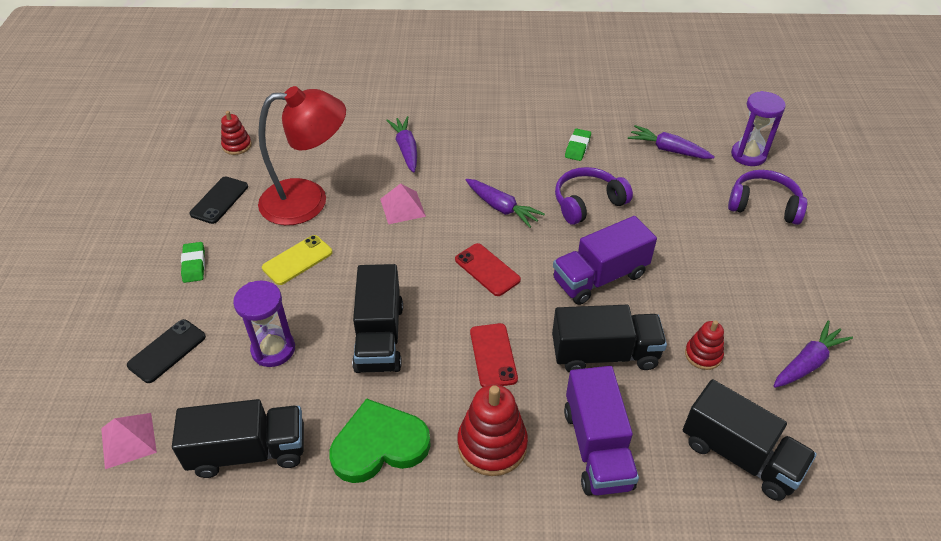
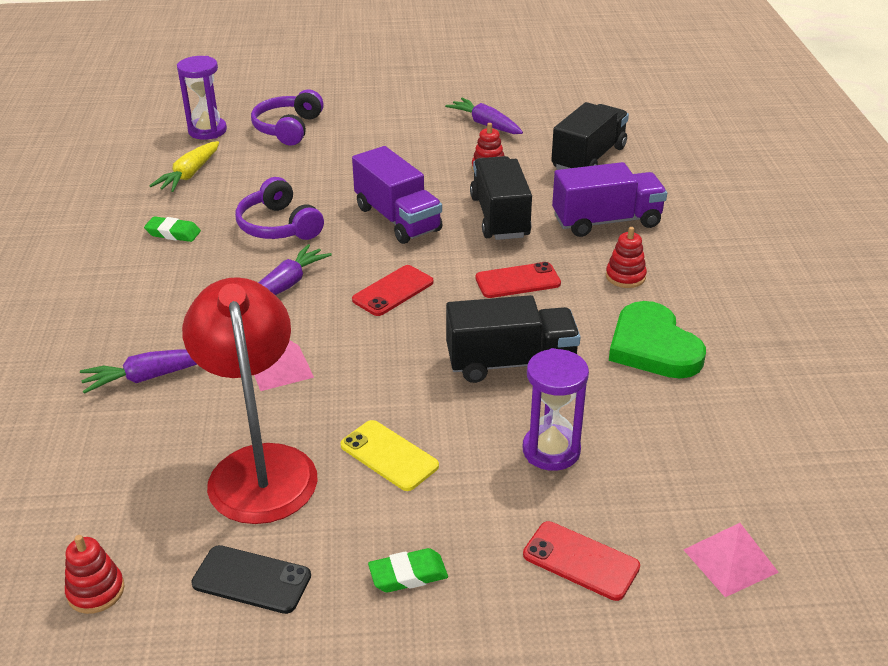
camera: 95 degrees left, 10 degrees down
(167, 351) = (580, 561): black phone -> red phone
(248, 451) = (700, 443): black truck -> none
(492, 445) = (625, 276): red stacking toy -> red stacking toy, size x0.58
(668, 150) = (189, 174): purple carrot -> yellow carrot

